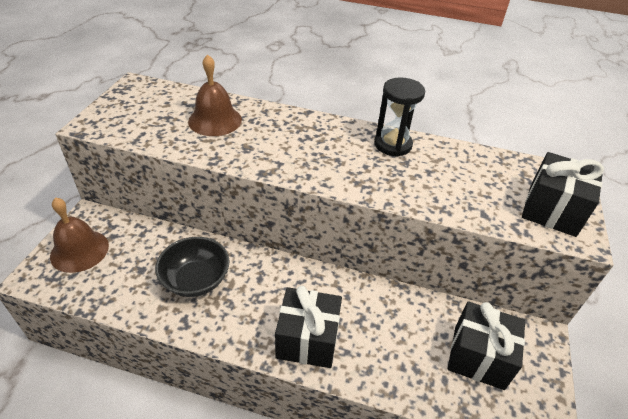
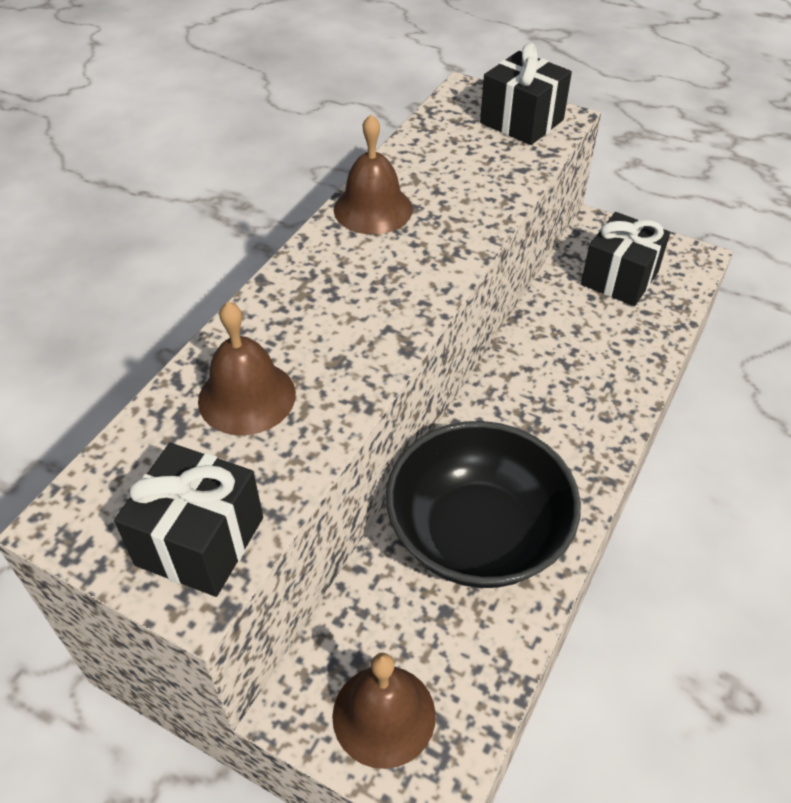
camera: 75 degrees left, 5 degrees up
(196, 279) = (477, 534): black bowl -> black bowl, size x1.68
(307, 340) = (590, 418): black gift -> black gift (200, 541)
(393, 144) = (373, 209): black hourglass -> brown bell

